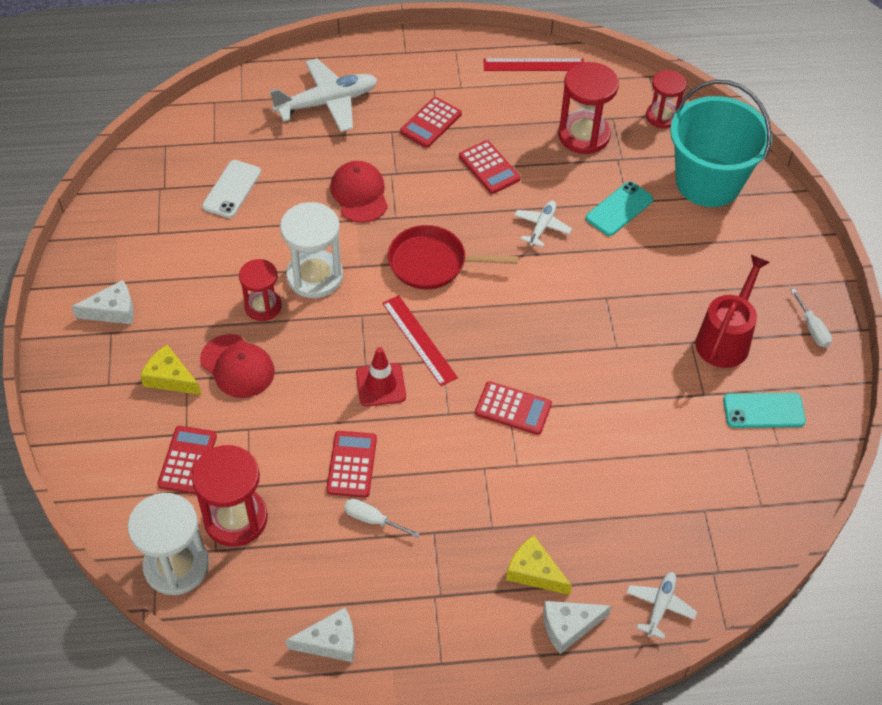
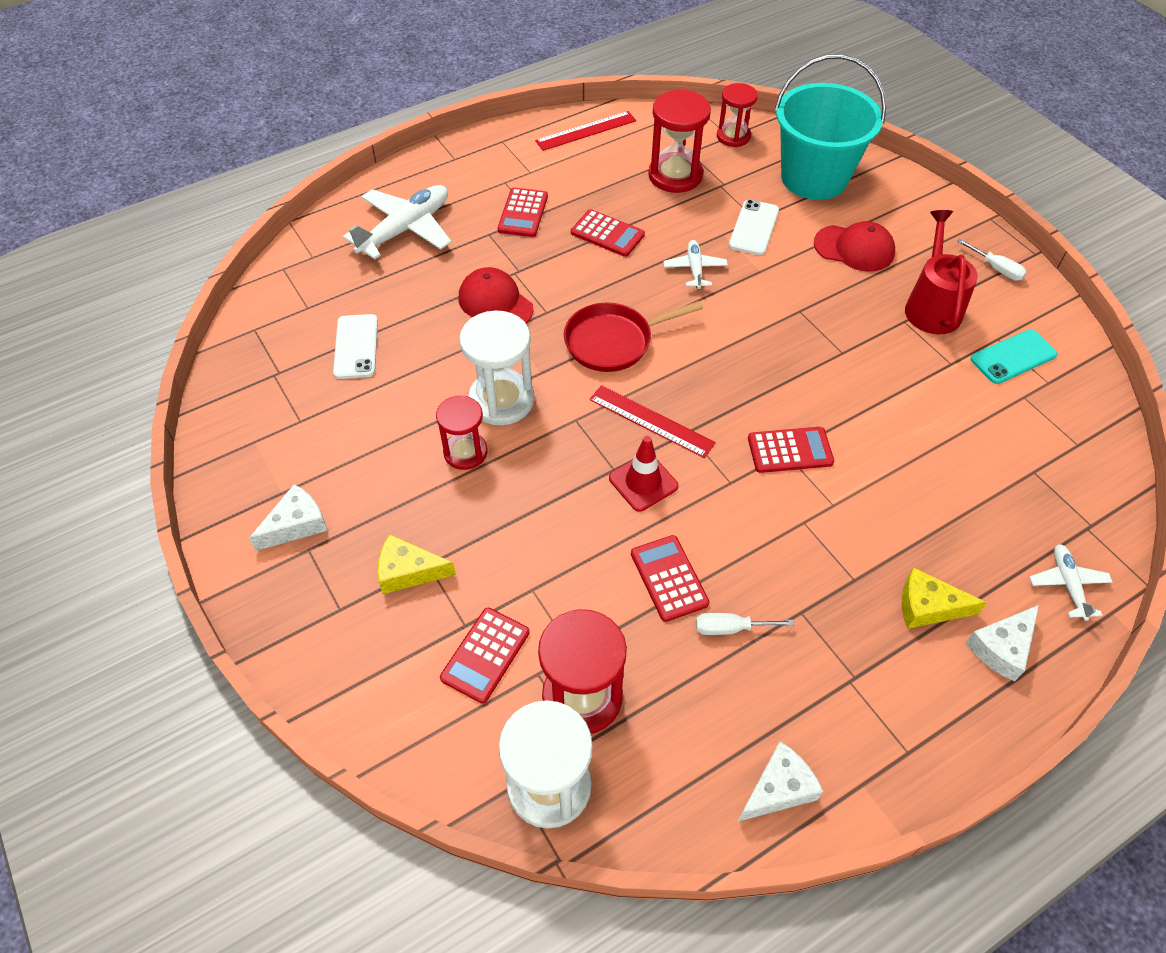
camera: 25 degrees left, 0 degrees up
(187, 460) = (485, 655): red calculator -> red calculator turned 135 degrees counterclockwise
(237, 366) = (477, 527): red cap -> red cap (854, 248)
(619, 209) = (754, 228): turquoise phone -> white phone

